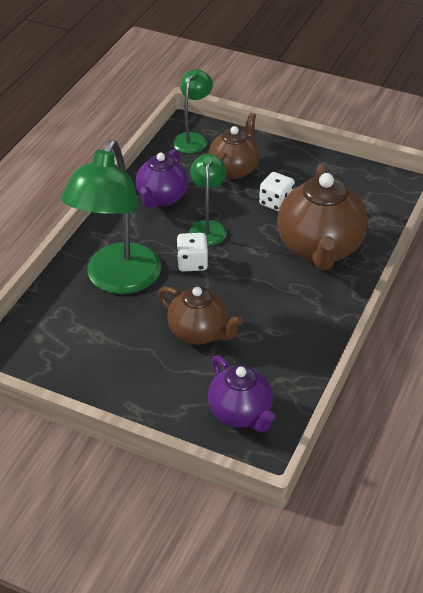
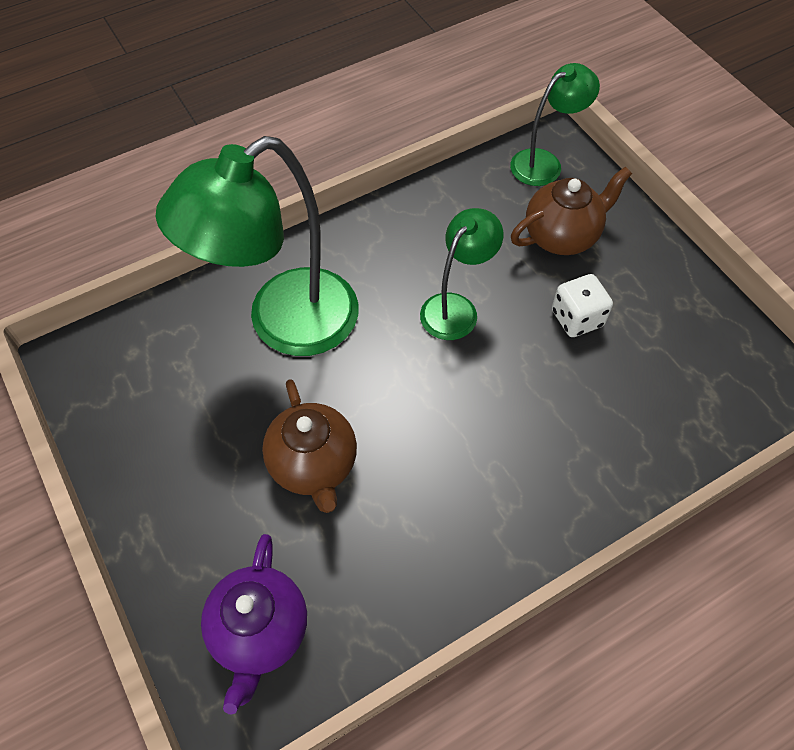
camera: 35 degrees right, 15 degrees up
(162, 198) = (435, 231): purple teapot -> none
(192, 263) = (393, 351): white dice -> none
(319, 249) = (579, 428): brown teapot -> none

